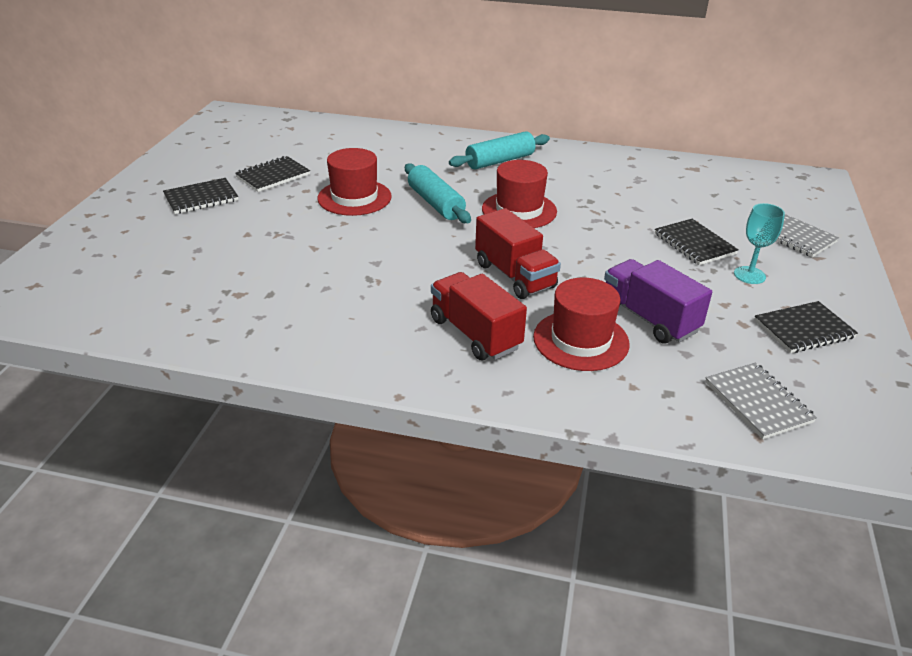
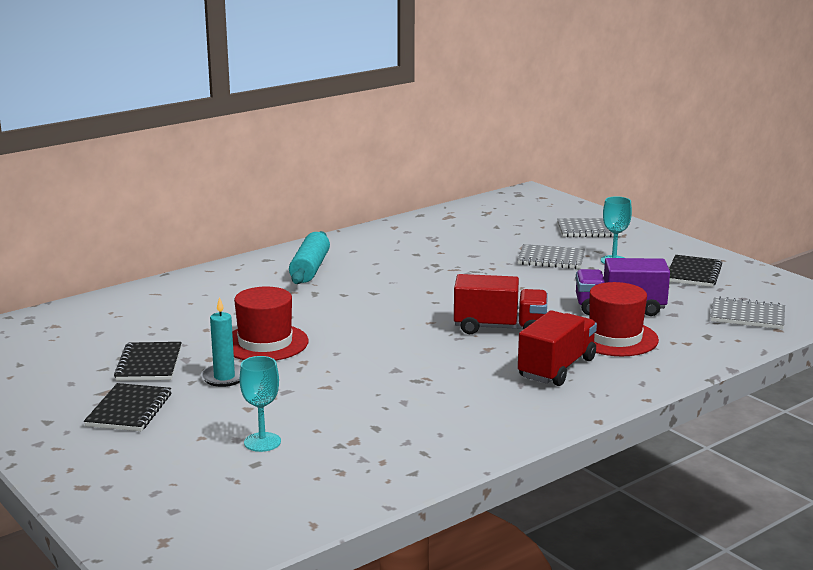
camera: 50 degrees left, 15 degrees down
(201, 260) = (262, 442): none -> turquoise goblet
(283, 207) = (224, 377): none -> turquoise candle
(436, 203) = (338, 316): turquoise rolling pin -> none
(475, 334) = (557, 368): red truck -> red truck turned 120 degrees clockwise
(519, 210) = (405, 292): red hat -> none
(694, 244) = (551, 259): black notebook -> grey notebook

